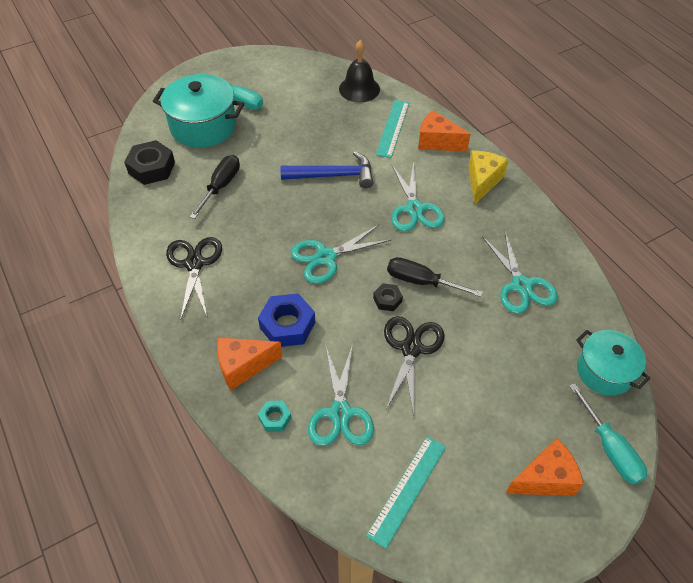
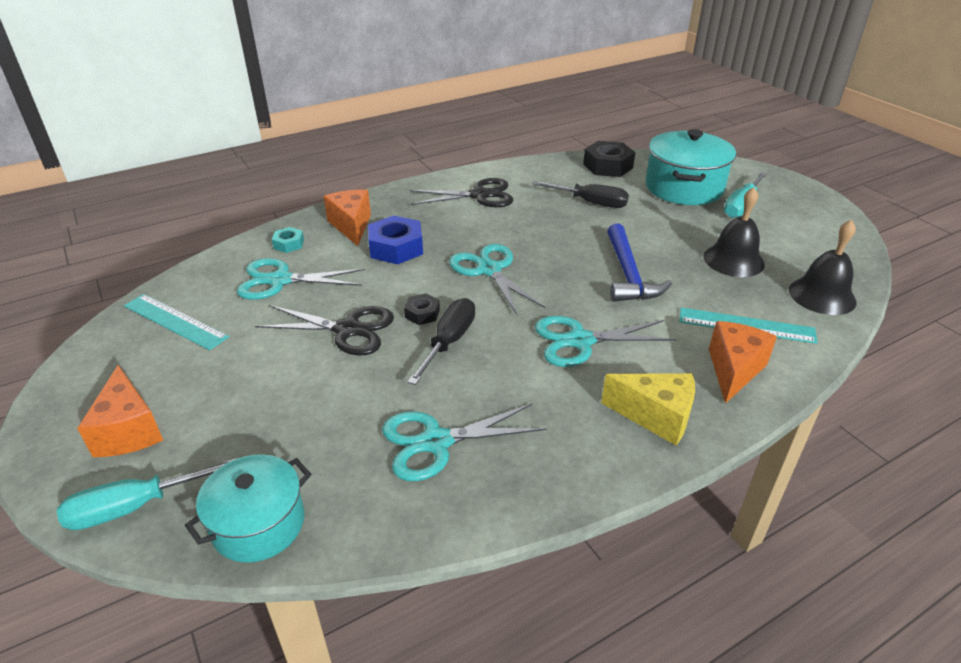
camera: 90 degrees right, 15 degrees down
(316, 119) = (733, 260): none -> black bell

